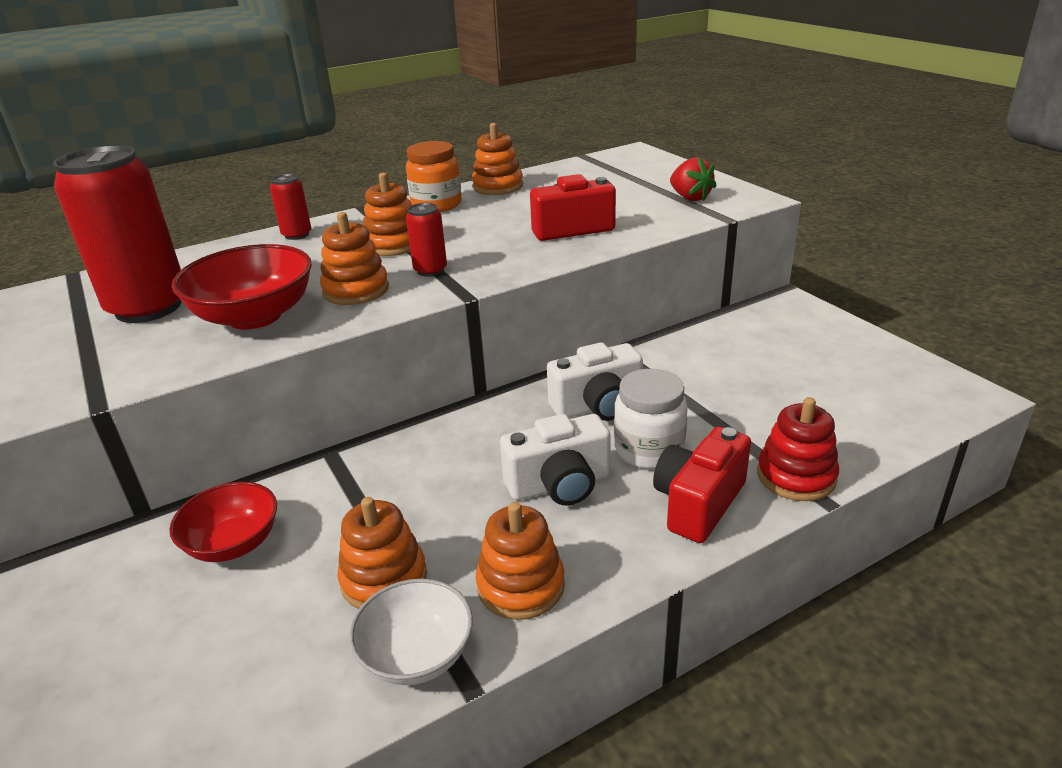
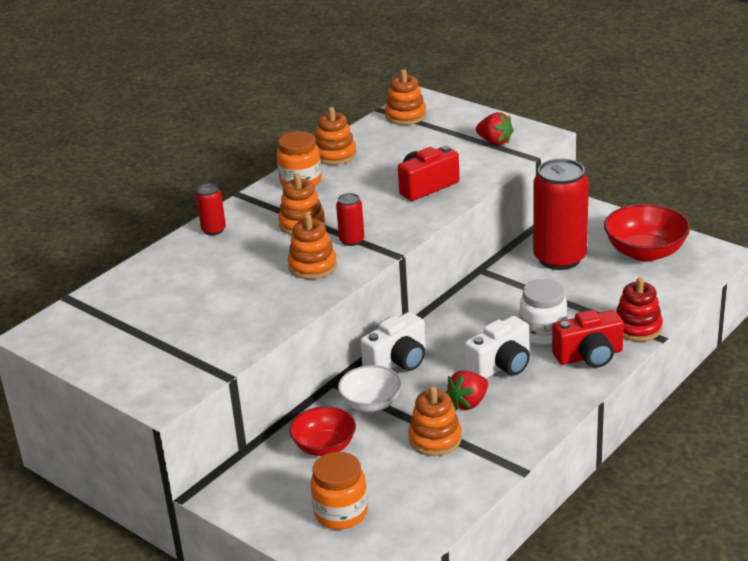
camera: 20 degrees left, 0 degrees up
(147, 672) = (341, 513): none -> orange jar
(148, 307) = (170, 310): red can -> red can (559, 258)
(255, 316) = (260, 299): red bowl -> red bowl (645, 252)
(417, 655) = (483, 466): white bowl -> white bowl (371, 403)
(475, 531) = (468, 403): none -> red strawberry
(521, 585) = (515, 422): orange stacking toy -> orange stacking toy (405, 116)
(598, 406) = (493, 313): white camera -> white camera (398, 362)
(698, 503) = (589, 356): red camera -> red camera turned 120 degrees counterclockwise

